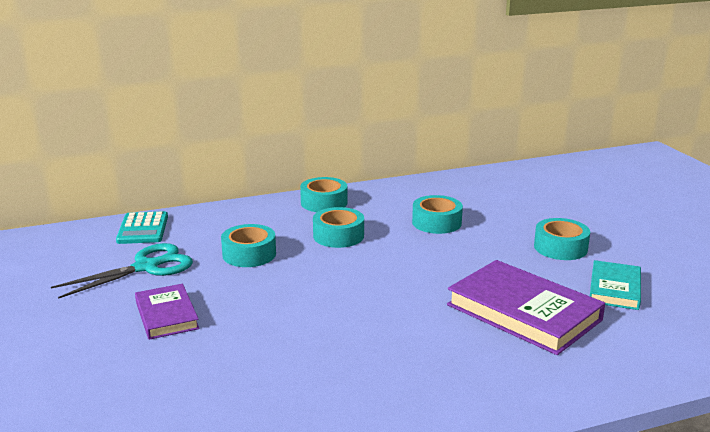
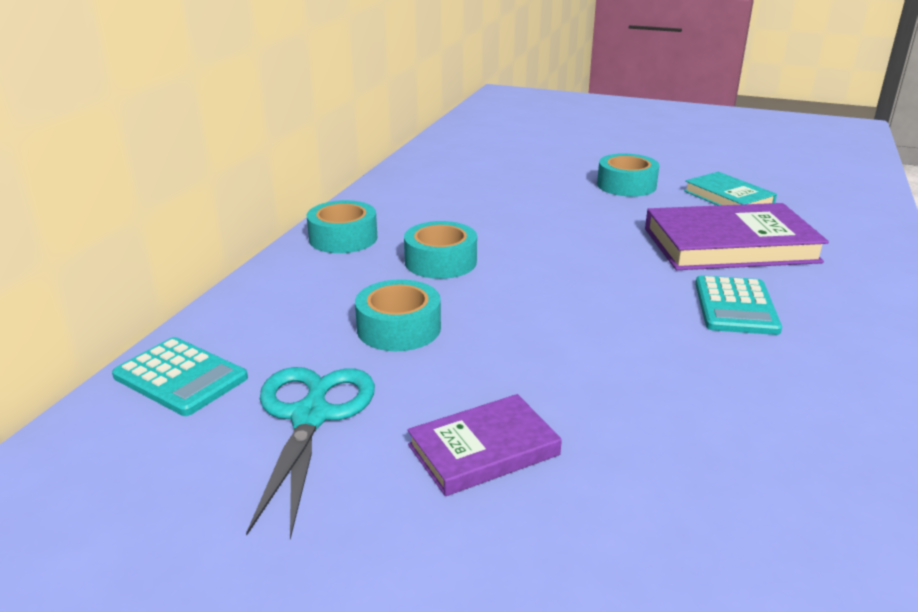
camera: 50 degrees left, 5 degrees up
(167, 315) = (483, 450): purple book -> purple book turned 45 degrees counterclockwise
(426, 339) = (735, 306): none -> turquoise calculator
(436, 222) = (493, 208): turquoise tape -> none

